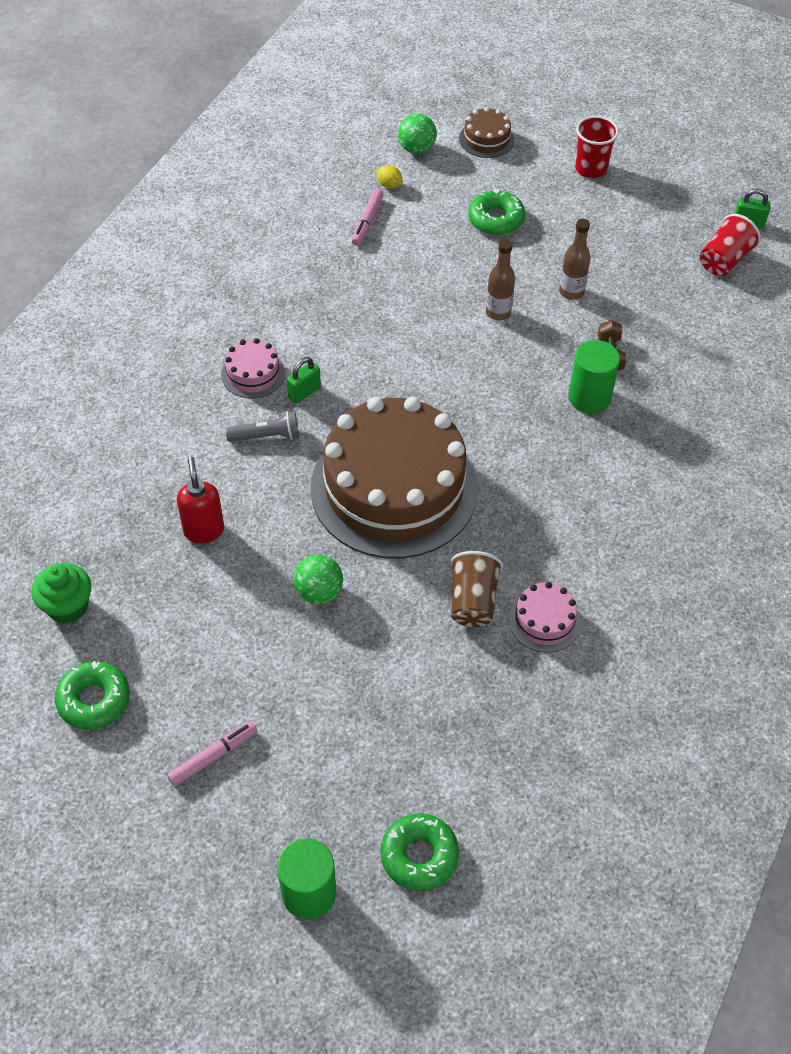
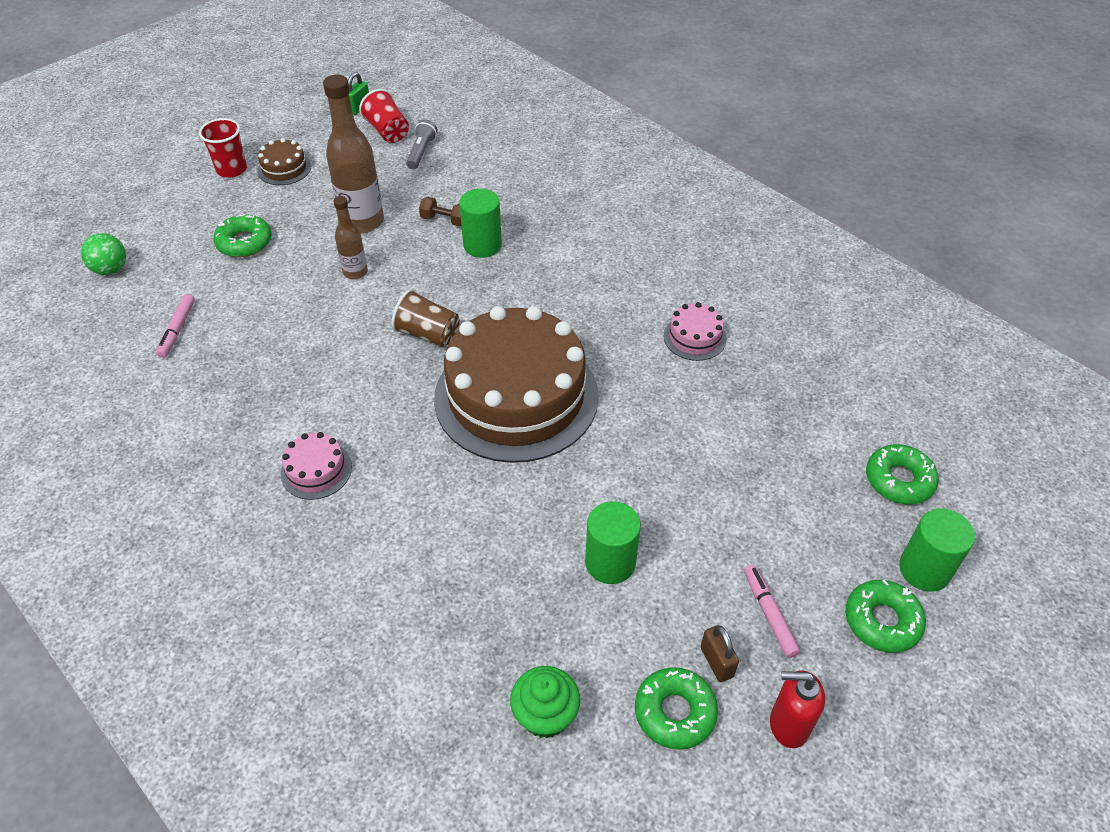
camera: 70 degrees left, 5 degrees down
(150, 722) = (716, 662): none -> brown padlock
(204, 530) = (498, 560): red soap dispenser -> red soap dispenser (788, 725)
(229, 615) = (610, 562): none -> green cylinder
(235, 858) = (882, 621): none -> green donut
(266, 436) = (404, 478): grey flashlight -> grey flashlight (421, 152)
(304, 392) = (366, 434): green padlock -> none
(319, 592) = (610, 482): green ball -> none
(367, 221) = (177, 330): pink marker -> pink marker turned 60 degrees clockwise
(389, 185) = (142, 301): yellow lemon -> none
(473, 601) = (660, 376): brown cup -> brown cup (428, 334)
(486, 139) = (140, 220): brown cake -> brown cake (284, 168)
(571, 292) = (362, 222): brown bottle -> brown bottle, size x1.83

